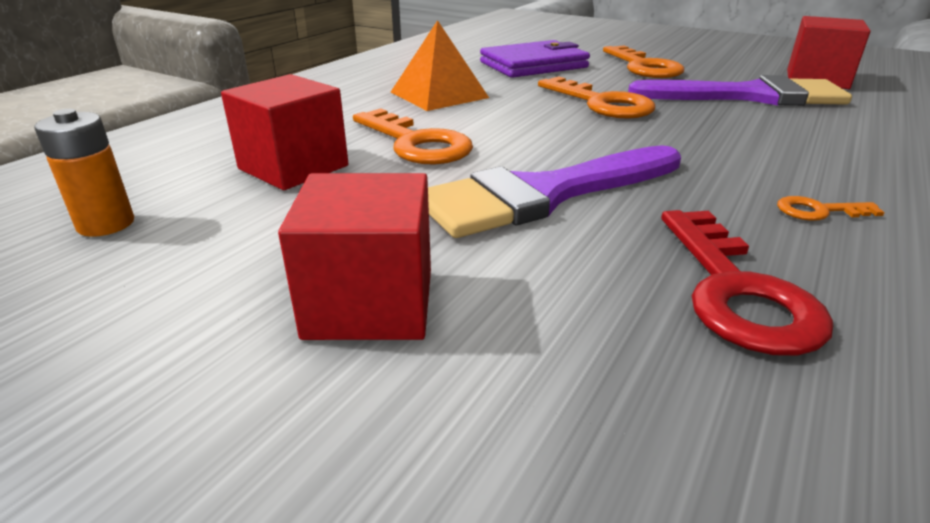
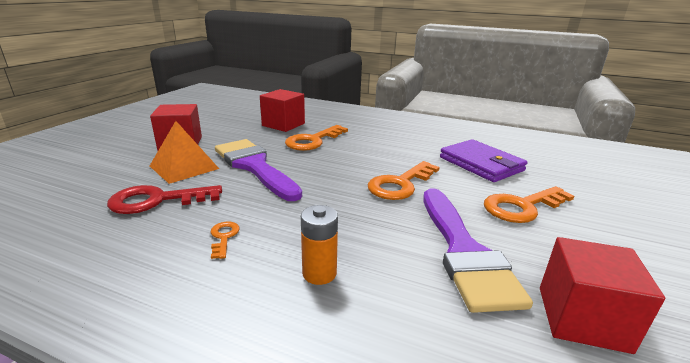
camera: 80 degrees right, 5 degrees down
(106, 224) = (240, 110): orange battery -> orange battery (319, 273)
(439, 94) = (390, 141): orange pyramid -> orange pyramid (184, 167)

